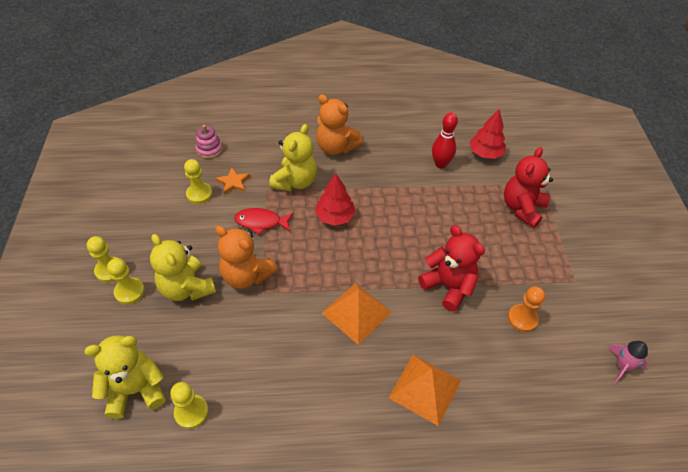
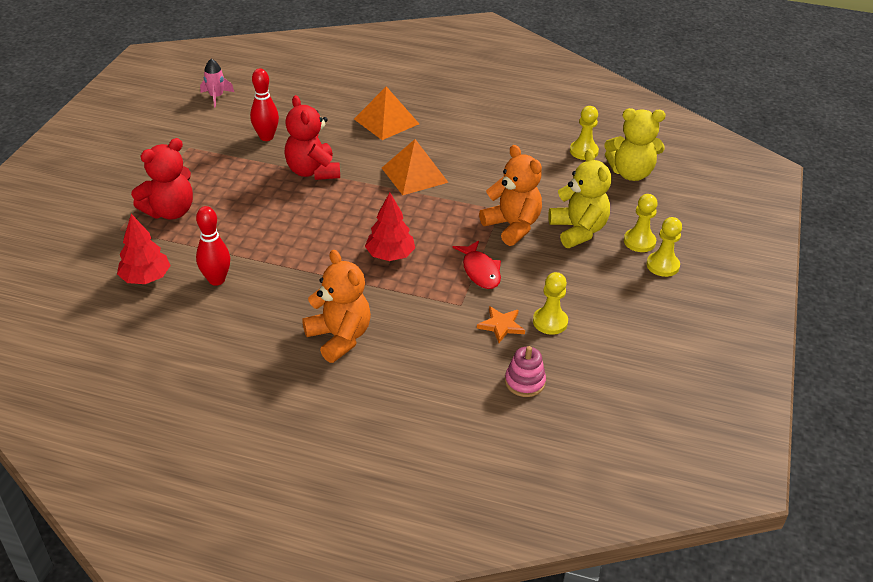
camera: 160 degrees left, 10 degrees down
(261, 222) = (480, 271): red fish -> red fish turned 45 degrees clockwise
(295, 182) = (419, 306): yellow teddy bear -> none
(522, 319) = (266, 137): orange pawn -> red bowling pin

